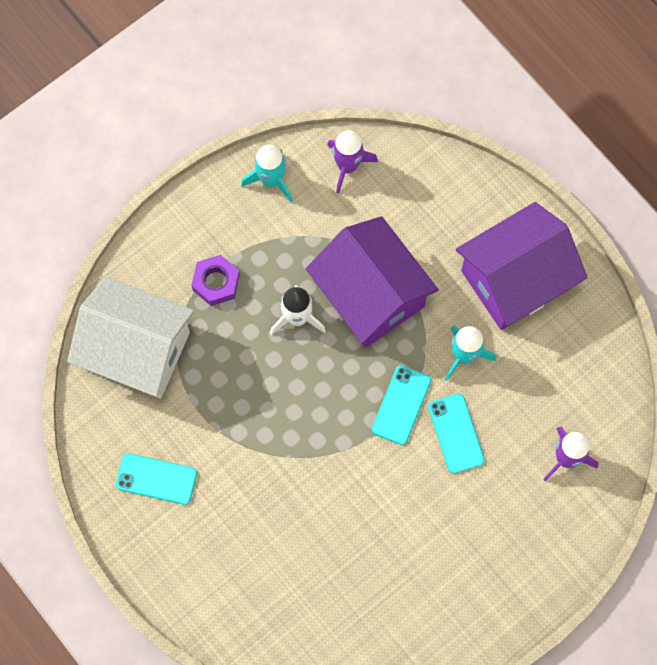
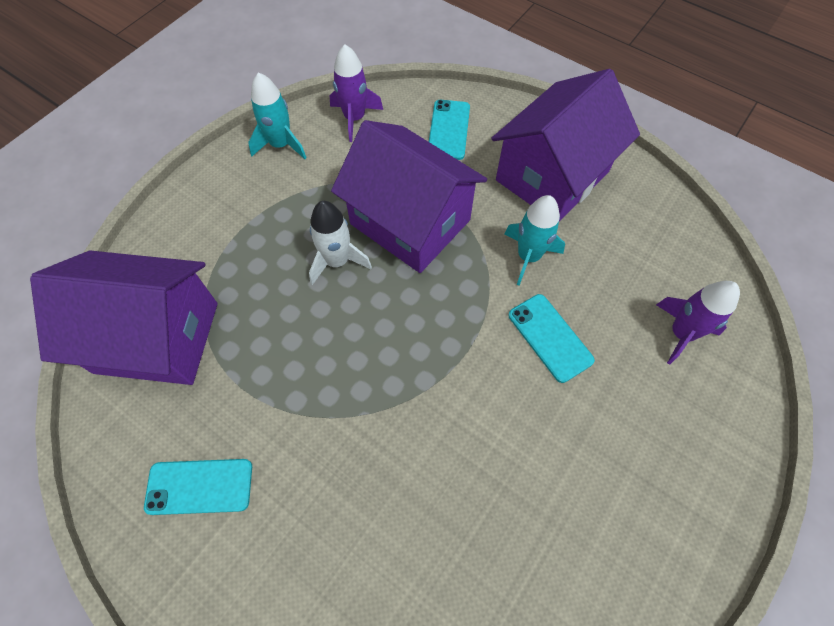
camera: 15 degrees left, 10 degrees down
(136, 350) = (157, 337): white house -> purple house
(216, 283) = (240, 247): purple nut -> none
(401, 405) = (478, 322): turquoise phone -> turquoise phone (449, 130)

